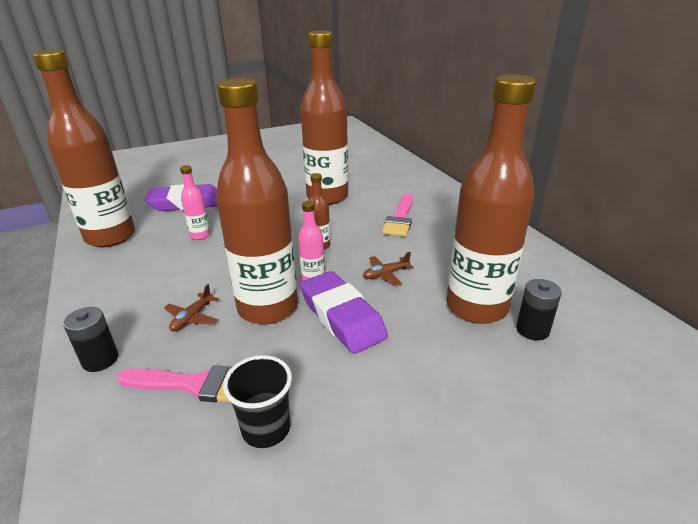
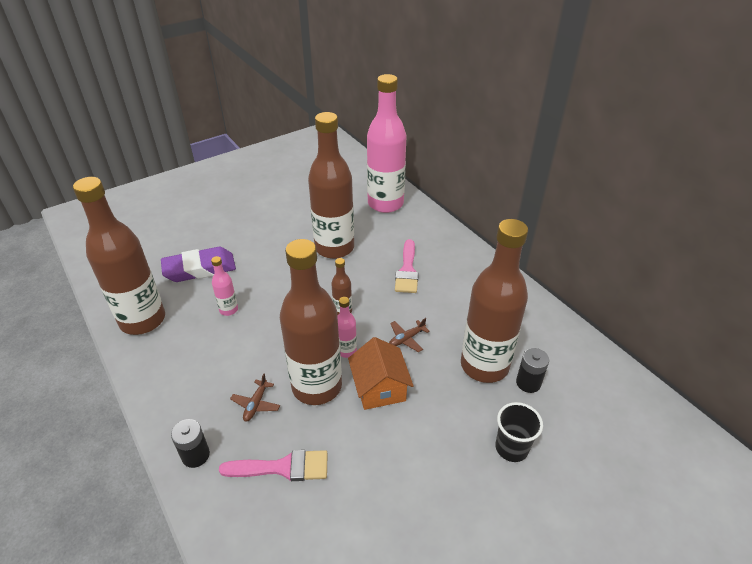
camera: 10 degrees left, 10 degrees up
(266, 429) = (348, 497): black cup -> black cup (511, 448)
(341, 317) = (380, 388): purple eraser -> orange house
(389, 169) = (385, 204): none -> pink bottle

